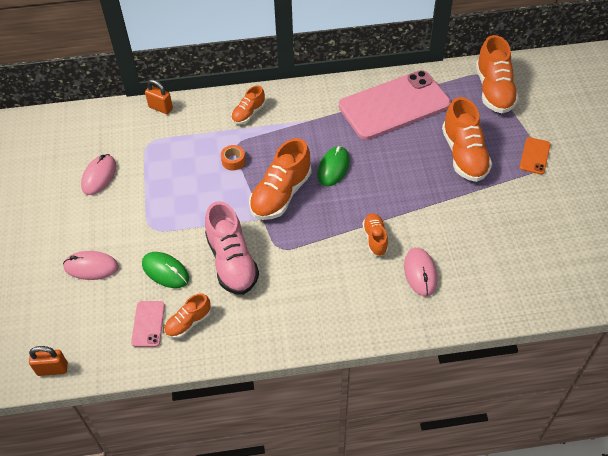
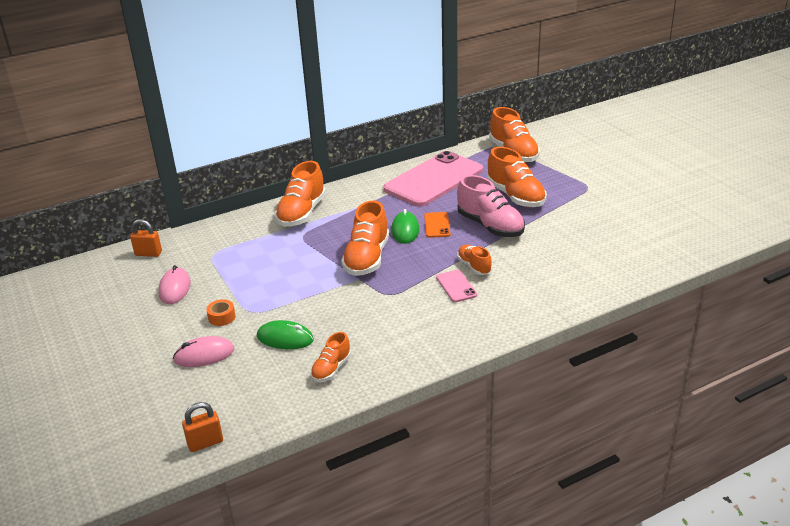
camera: 20 degrees left, 20 degrees down
(148, 324) = (290, 380): pink phone -> pink phone (456, 286)
(160, 108) = (212, 228): orange padlock -> orange padlock (148, 253)
(232, 262) = (348, 315): pink shoe -> pink shoe (490, 226)
(233, 161) = (307, 247): orange tape -> orange tape (222, 317)
(248, 113) = (302, 213): orange shoe -> orange shoe, size x1.83
(420, 273) = (529, 278): pink mouse -> none
(534, 156) = (575, 184): orange phone -> orange phone (437, 225)

